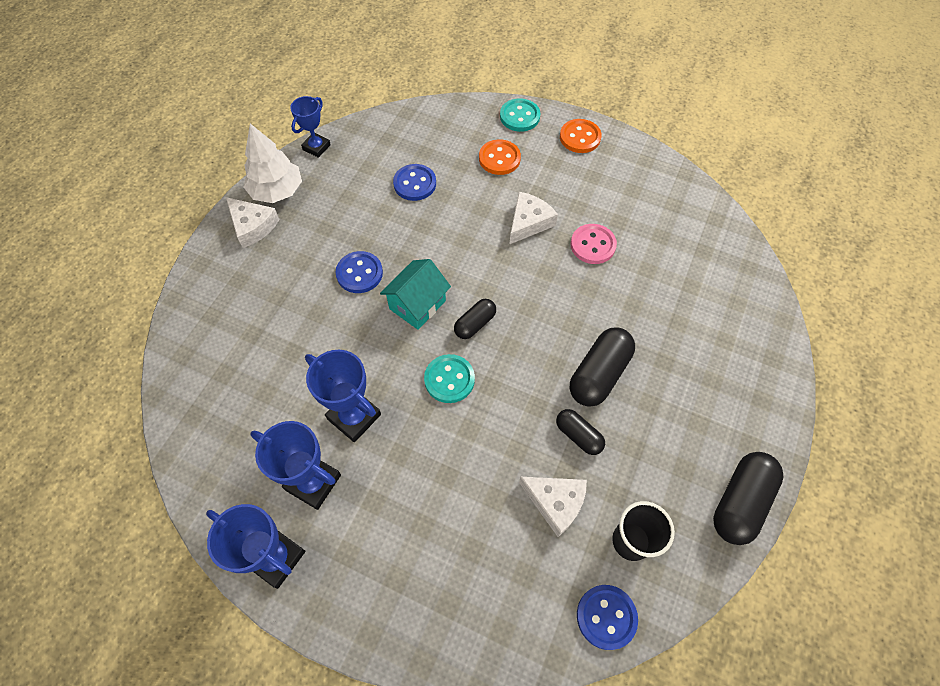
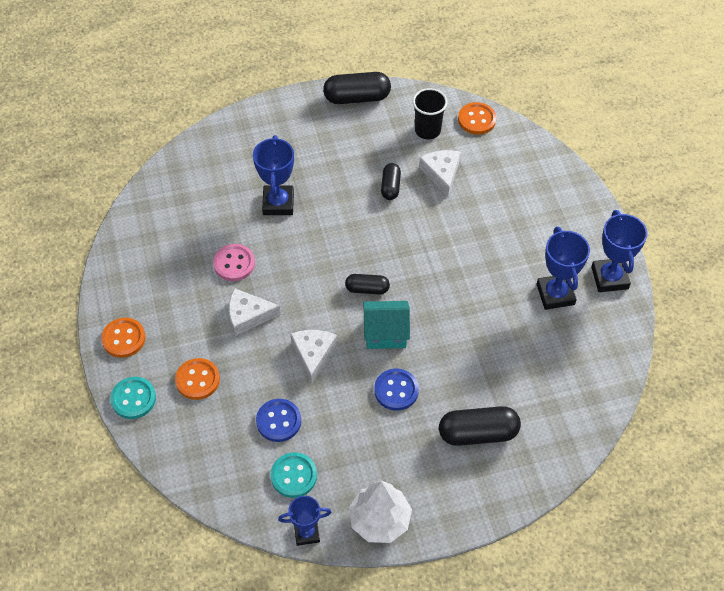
camera: 130 degrees left, 5 degrees down
(252, 226) = (428, 505): white cheese -> white cheese (313, 354)
(354, 417) = (497, 306): blue trophy -> blue trophy (278, 203)
(449, 379) = (421, 274): turquoise button -> turquoise button (294, 476)
(599, 374) = (338, 200): black capsule -> black capsule (478, 433)
(606, 617) = (477, 120): blue button -> orange button

